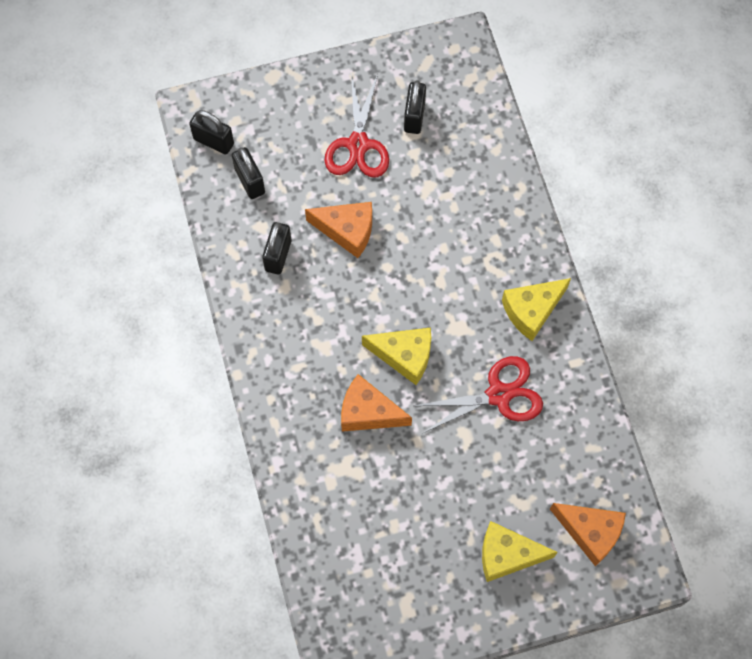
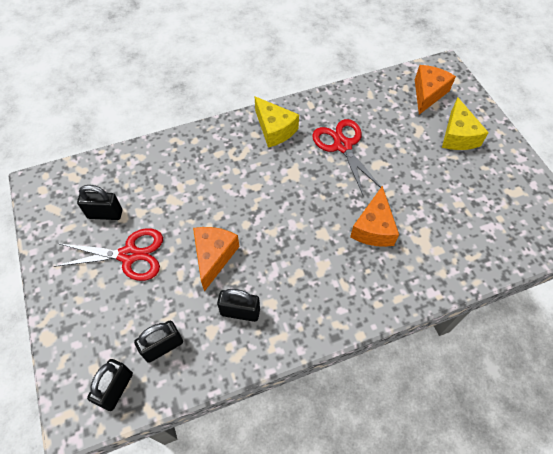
camera: 95 degrees left, 10 degrees down
(404, 356) = (322, 206): yellow cheese -> none

